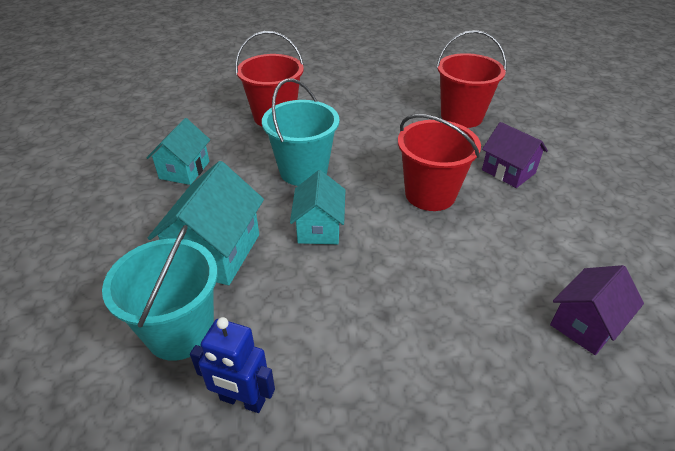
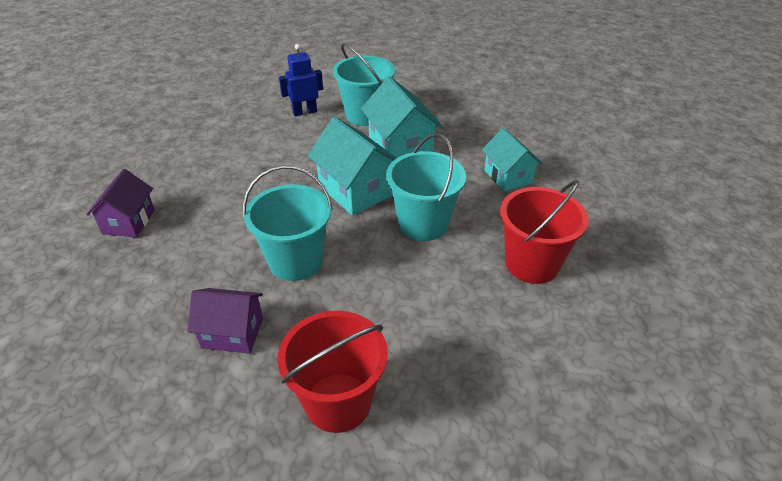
camera: 140 degrees right, 0 degrees up
(319, 228) = (356, 190): turquoise house -> turquoise house, size x1.50
(430, 194) = (295, 261): red bucket -> turquoise bucket

